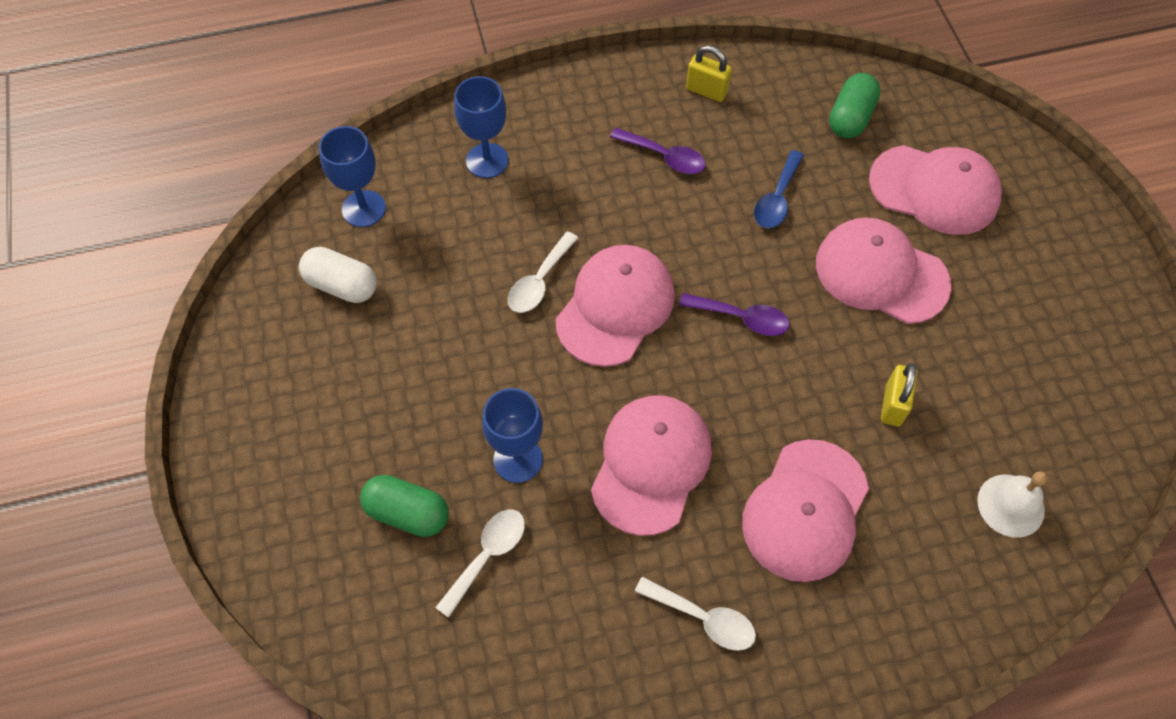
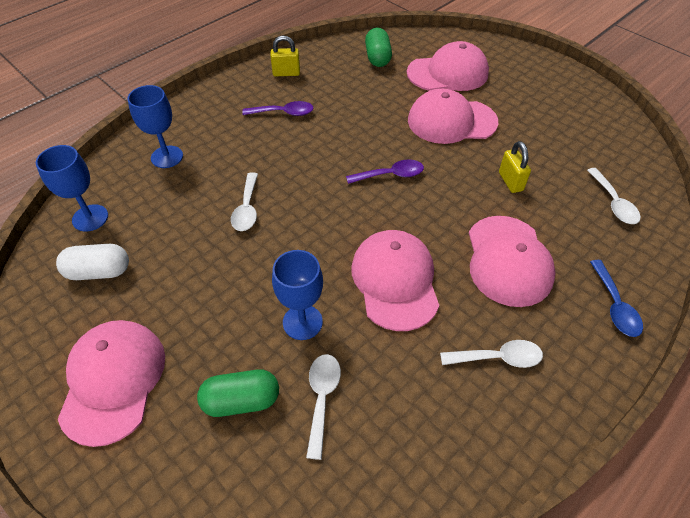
camera: 30 degrees left, 10 degrees down
(615, 307) = (308, 202): pink cap -> pink cap (113, 381)
(777, 198) = (365, 108): blue spoon -> blue spoon (614, 305)
(1011, 505) = (613, 203): white bell -> white spoon

